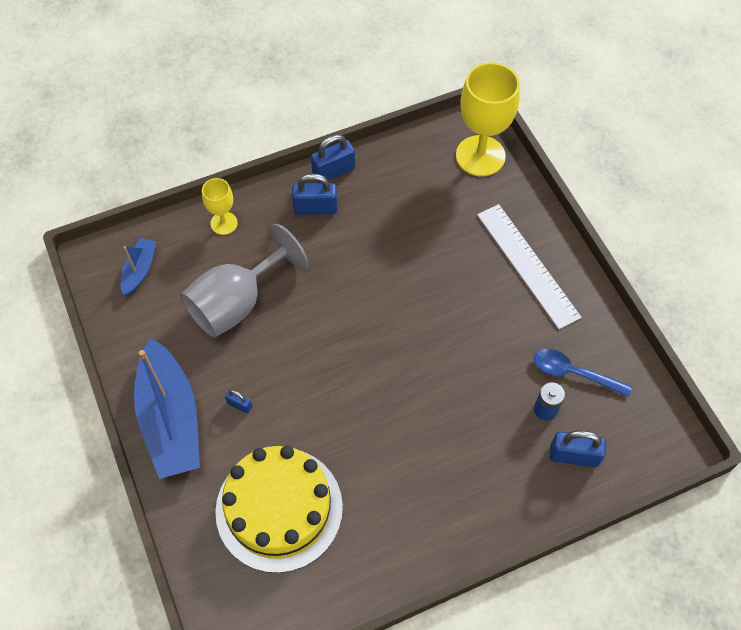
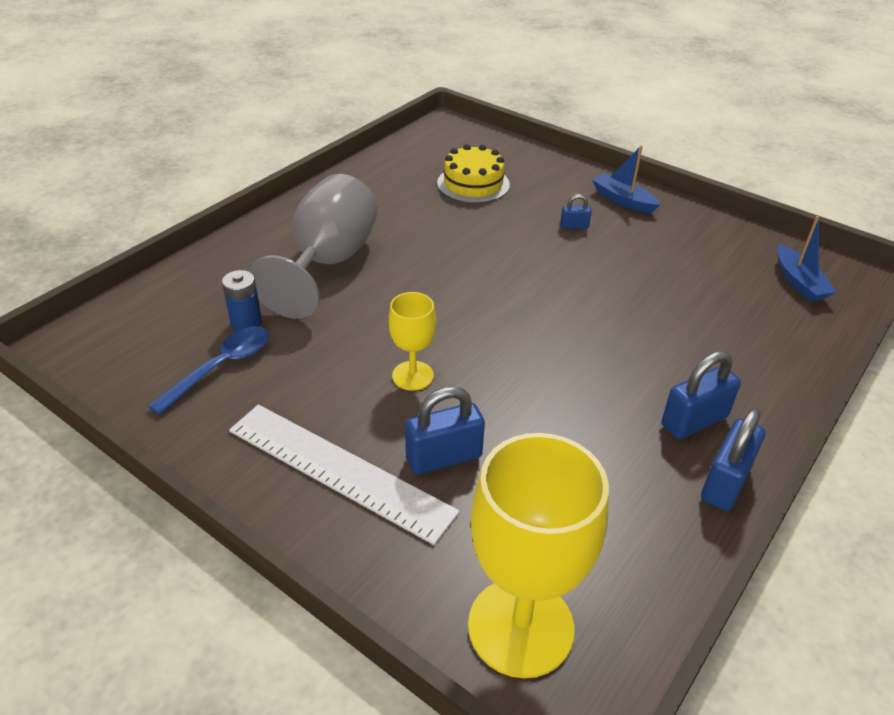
camera: 150 degrees right, 20 degrees down
(170, 419) = (623, 200): blue boat -> blue boat, size x0.48
(224, 223) = (778, 357): yellow goblet -> yellow goblet (413, 376)
(237, 303) = (668, 292): grey goblet -> grey goblet (328, 262)
(279, 509) = (473, 184): yellow cake -> yellow cake, size x0.59
(573, 373) = (221, 367): blue spoon -> blue spoon turned 45 degrees counterclockwise
(573, 456) = (198, 297): blue padlock -> blue padlock (443, 457)

